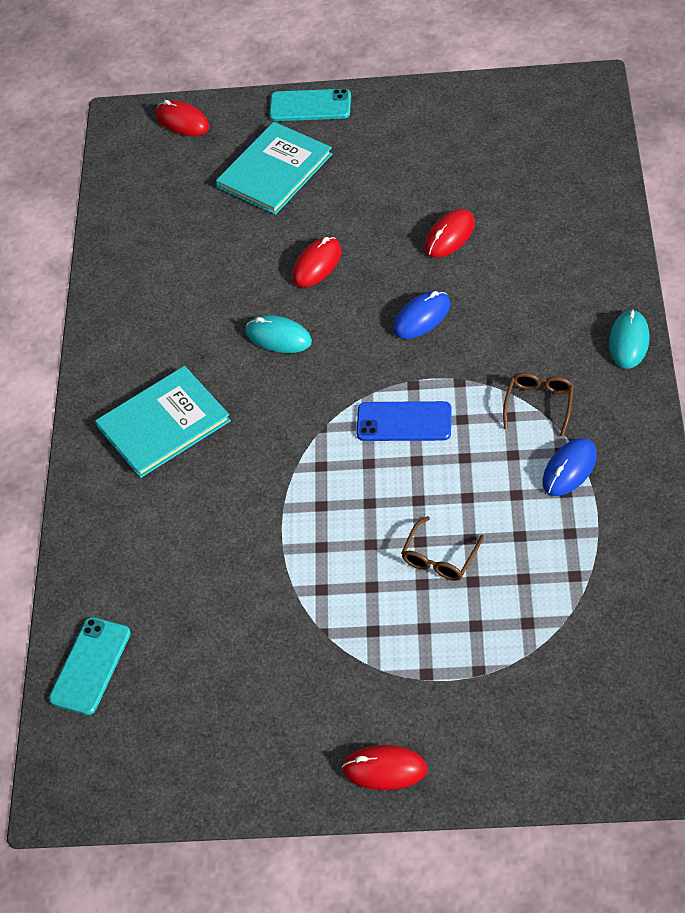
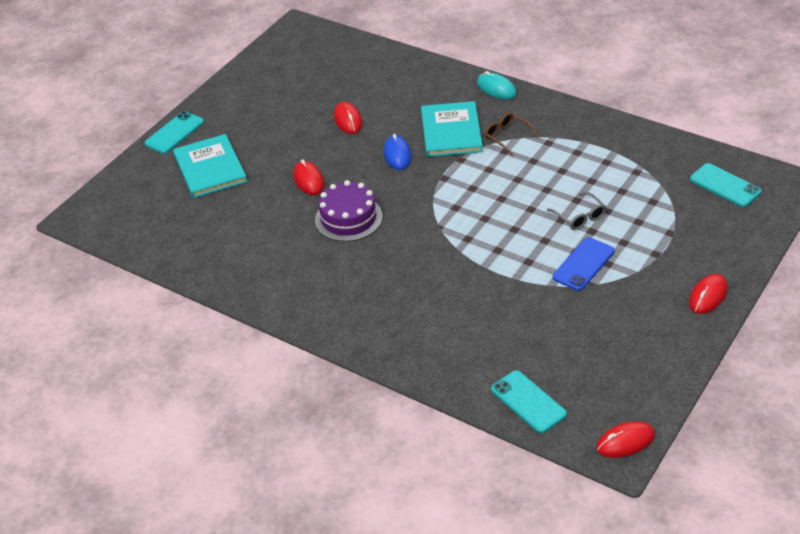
camera: 60 degrees left, 10 degrees down
(163, 424) = (364, 295): turquoise book -> turquoise book (451, 131)
(182, 121) = (115, 192): red mouse -> red mouse (625, 442)
(278, 337) = (348, 218): turquoise mouse -> purple cake
(404, 422) = (468, 192): blue phone -> blue phone (583, 264)
(440, 558) = (579, 217): brown glasses -> grey glasses
(569, 469) = (563, 144): blue mouse -> none
(622, 691) = (725, 185): none -> turquoise phone

